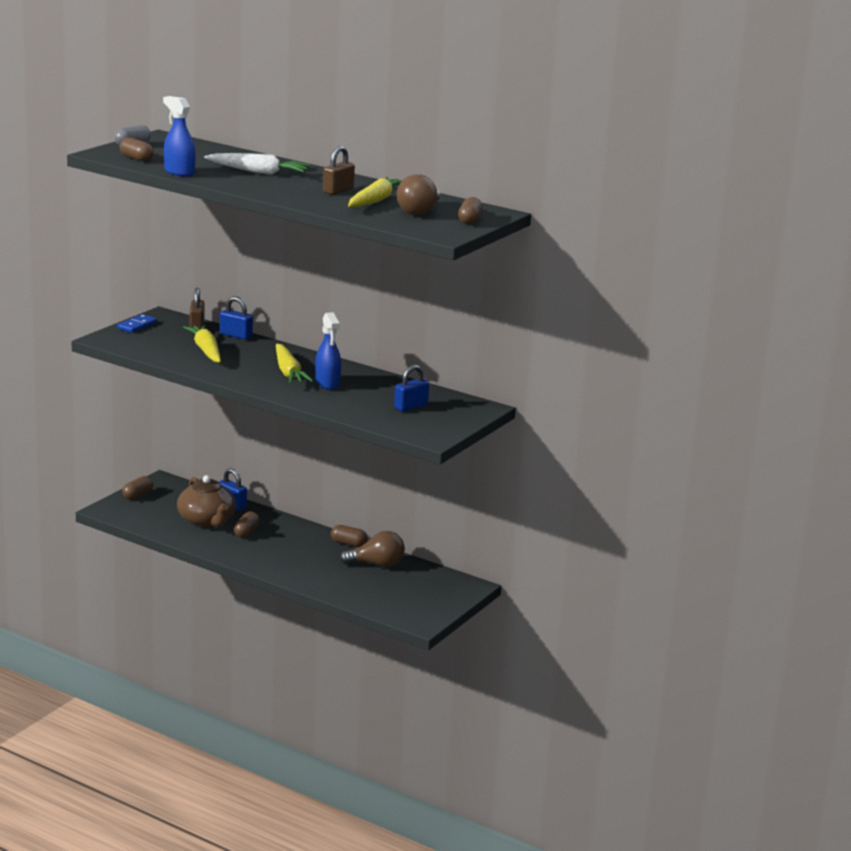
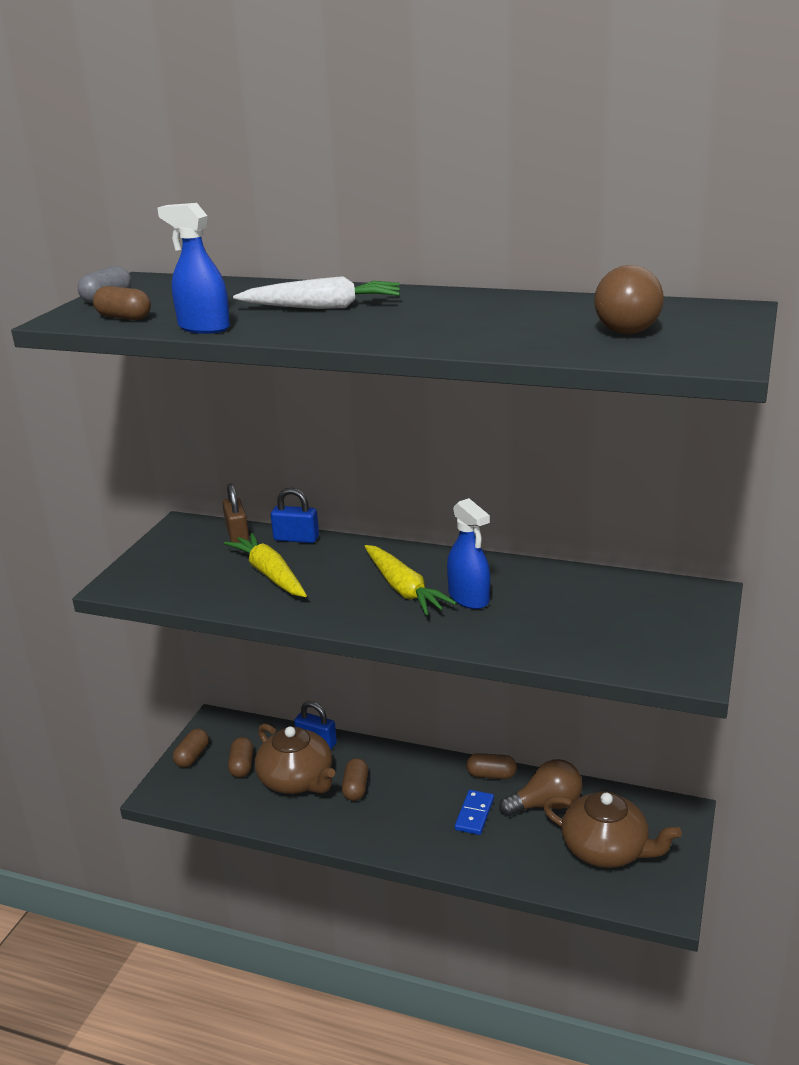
camera: 10 degrees left, 5 degrees up
(137, 325) = (156, 550): blue domino -> blue domino (474, 814)
(338, 190) = (467, 315): brown padlock -> none
(375, 201) = (540, 322): yellow carrot -> none
(401, 592) = (606, 849): none -> brown teapot
(411, 406) = (611, 616): blue padlock -> none
(469, 220) = (717, 328): brown capsule -> brown capsule (242, 766)

